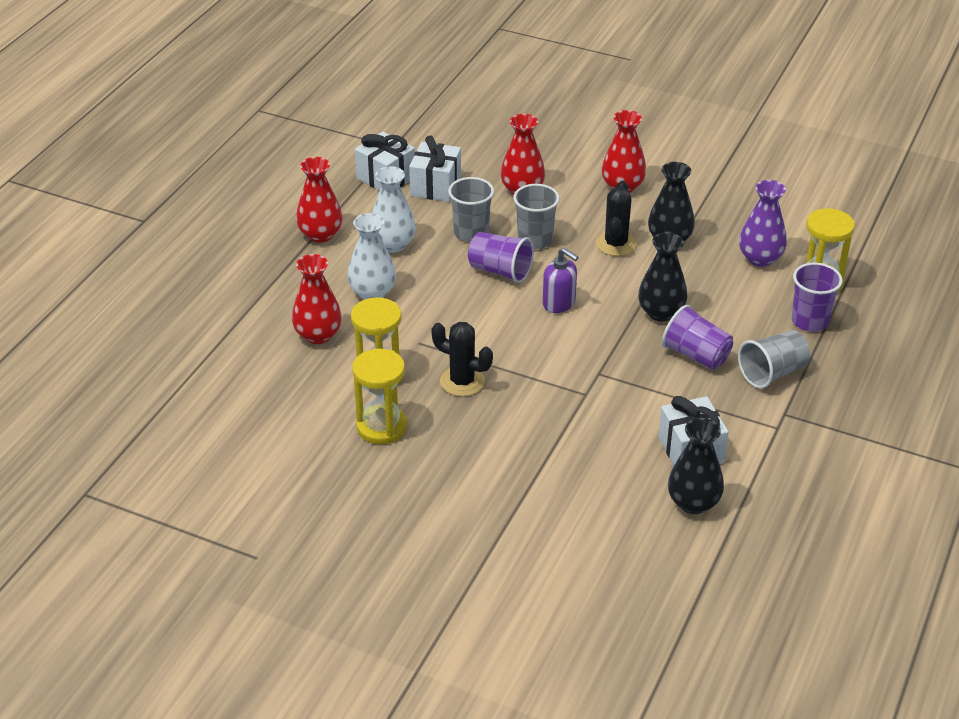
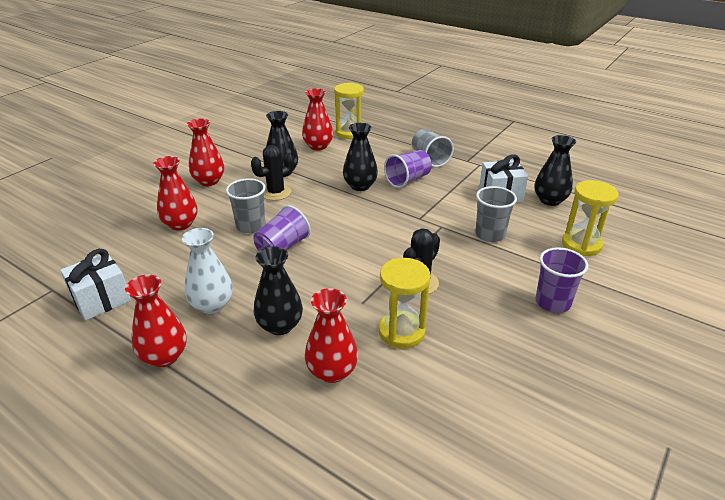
camera: 80 degrees left, 5 degrees down
(372, 293) = (280, 325): white vase -> black vase
(381, 427) = (474, 337): yellow hourglass -> yellow hourglass (581, 245)
(435, 186) = (140, 269): white gift -> none
(471, 233) = (222, 257): grey cup -> grey cup (490, 234)
(559, 303) = (335, 224): purple soap dispenser -> none
(615, 244) = (276, 192): black cactus -> black cactus turned 60 degrees counterclockwise
(760, 258) = (318, 146): purple vase -> red vase
(810, 321) = (384, 141): purple cup -> purple cup (552, 302)

